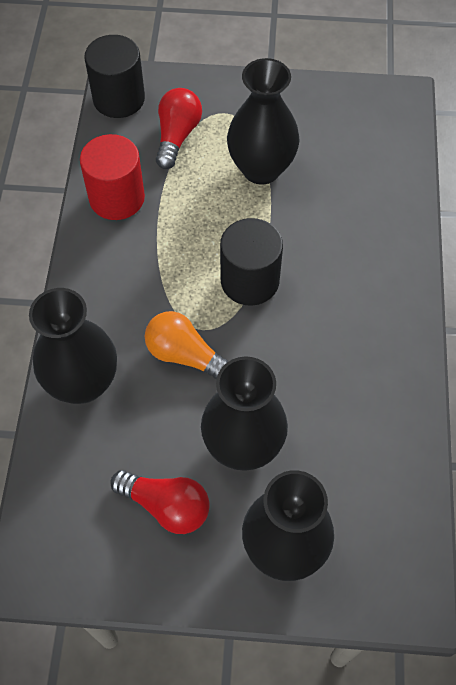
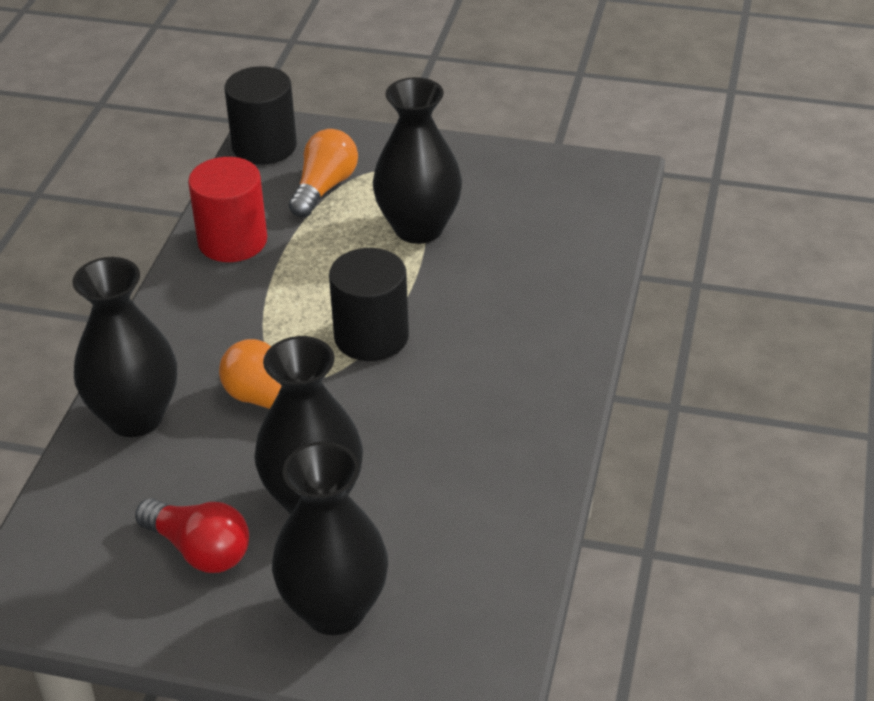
camera: 10 degrees right, 20 degrees down
(177, 136) = (324, 188): red light bulb -> orange light bulb

